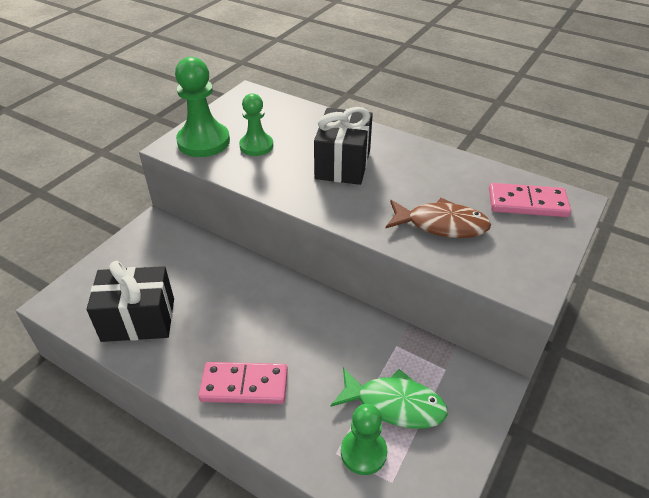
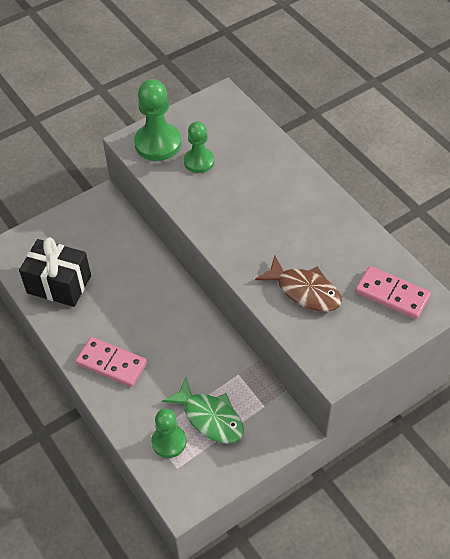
camera: 25 degrees right, 10 degrees up
(343, 164) = (261, 204): black gift -> none

